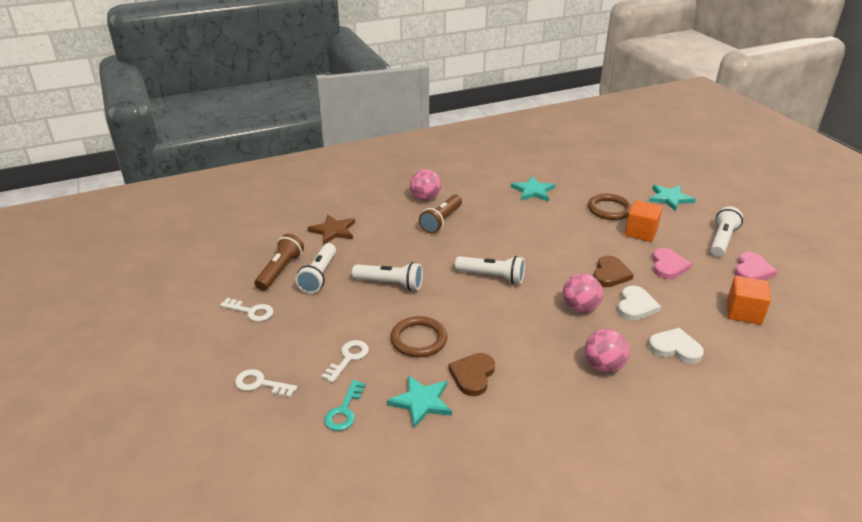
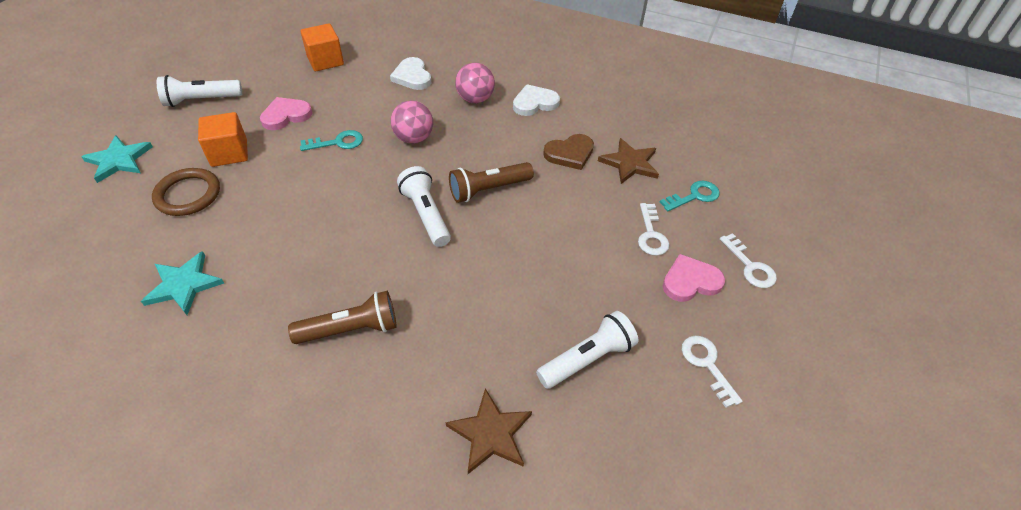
camera: 135 degrees left, 15 degrees up
(280, 270) = (626, 409): brown flashlight -> brown flashlight (488, 189)
(348, 358) = (651, 234): white key -> white key turned 75 degrees counterclockwise
(390, 284) = (526, 283): white flashlight -> none
(418, 339) = (573, 207): brown ring -> none
(421, 402) = (629, 163): turquoise star -> brown star
(425, 198) = (301, 393): pink ball -> none
(610, 274) = (337, 142): brown heart -> turquoise key
(636, 306) = (375, 111): white heart -> white heart (534, 103)
(752, 270) = (248, 72): pink heart -> pink heart (690, 281)

